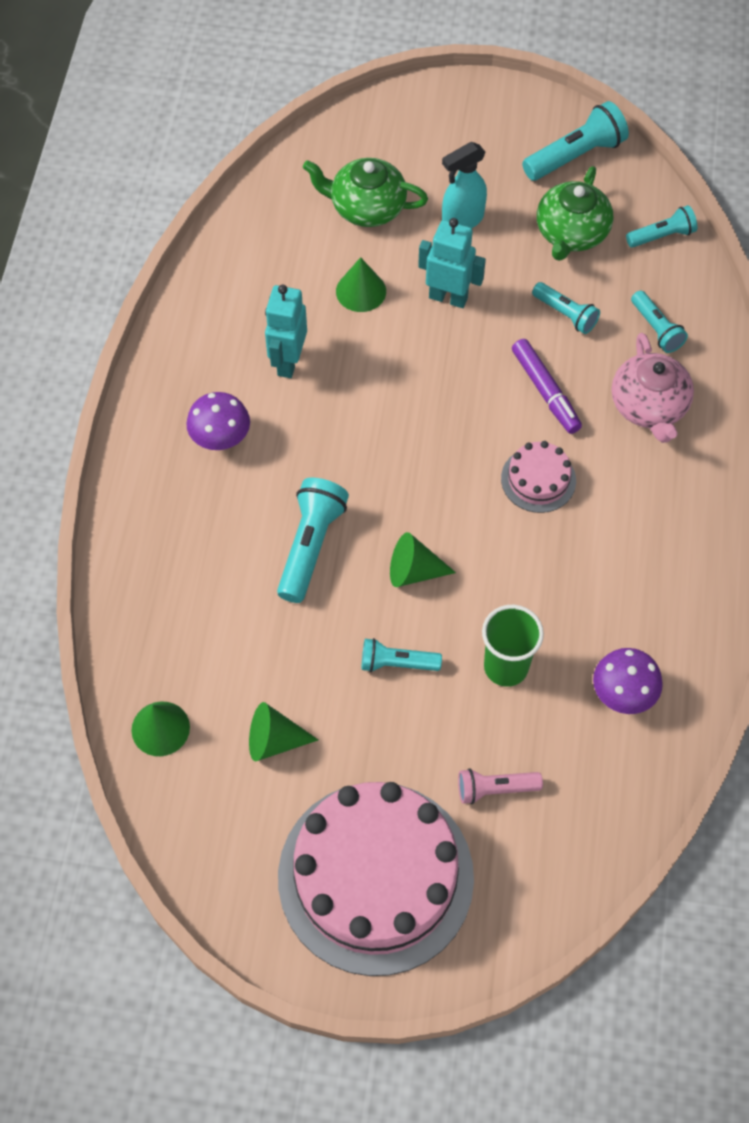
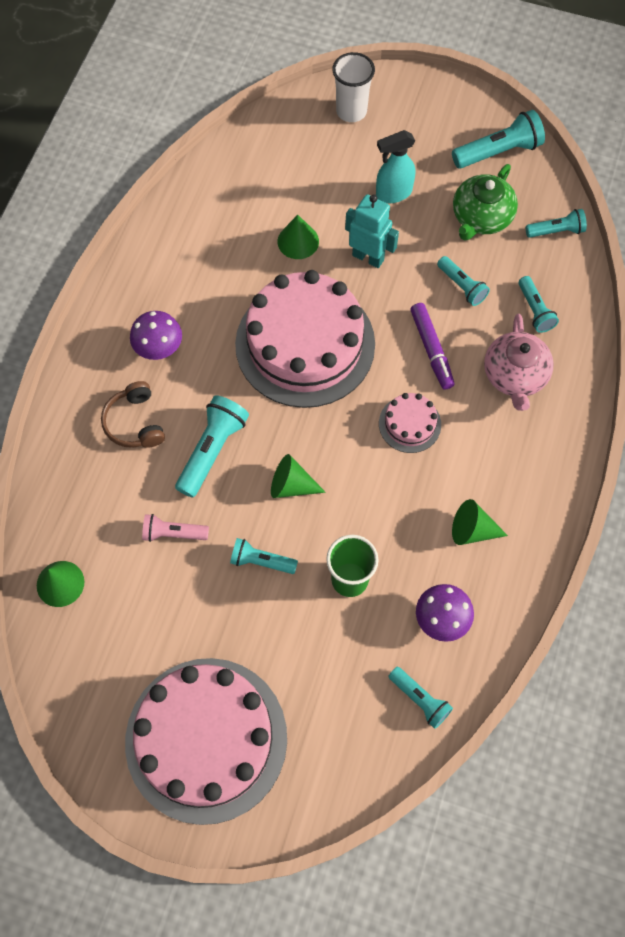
camera: 10 degrees right, 5 degrees up
(210, 529) = (135, 423): none -> brown headphones
(274, 740) = (148, 609): green cone -> green cone (472, 530)
(288, 362) = (226, 292): turquoise robot -> none
(366, 207) = (317, 171): green teapot -> none
(392, 133) = (351, 111): none -> white cup
(395, 407) = (305, 344): none -> pink cake
(495, 789) = (319, 682): pink flashlight -> pink flashlight (173, 533)
(617, 788) = (420, 699): none -> turquoise flashlight

